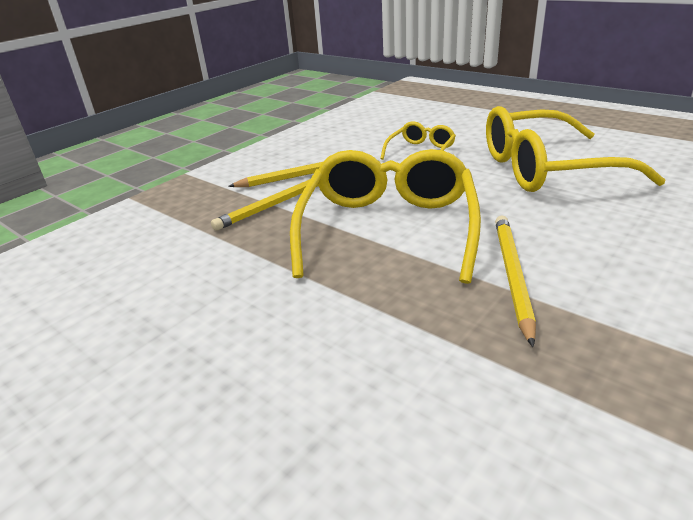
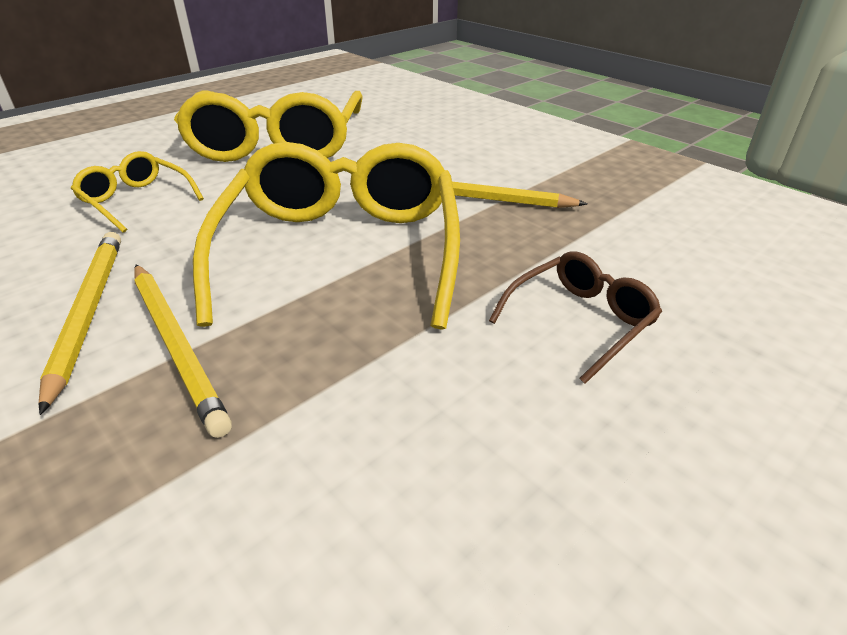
camera: 85 degrees left, 5 degrees up
(320, 348) = (580, 321): none -> brown glasses
(388, 228) = (341, 251): yellow glasses -> yellow glasses turned 75 degrees clockwise

